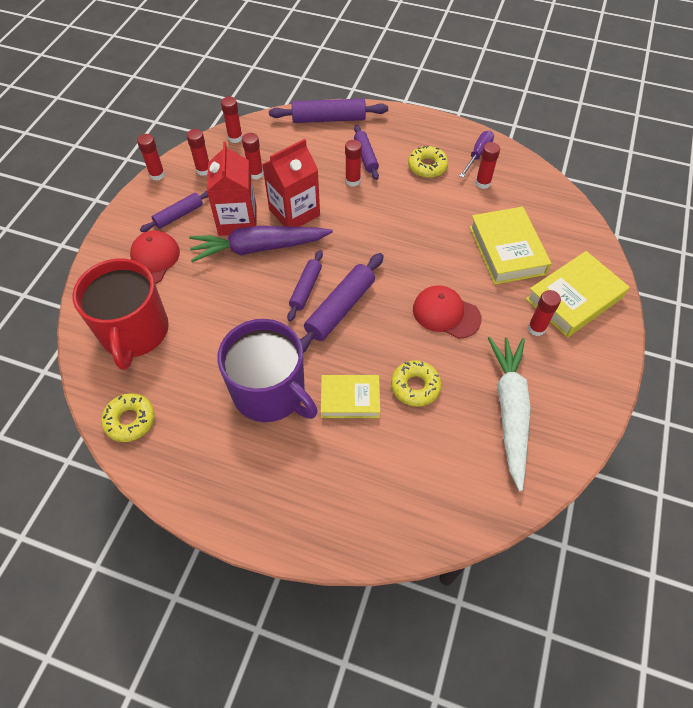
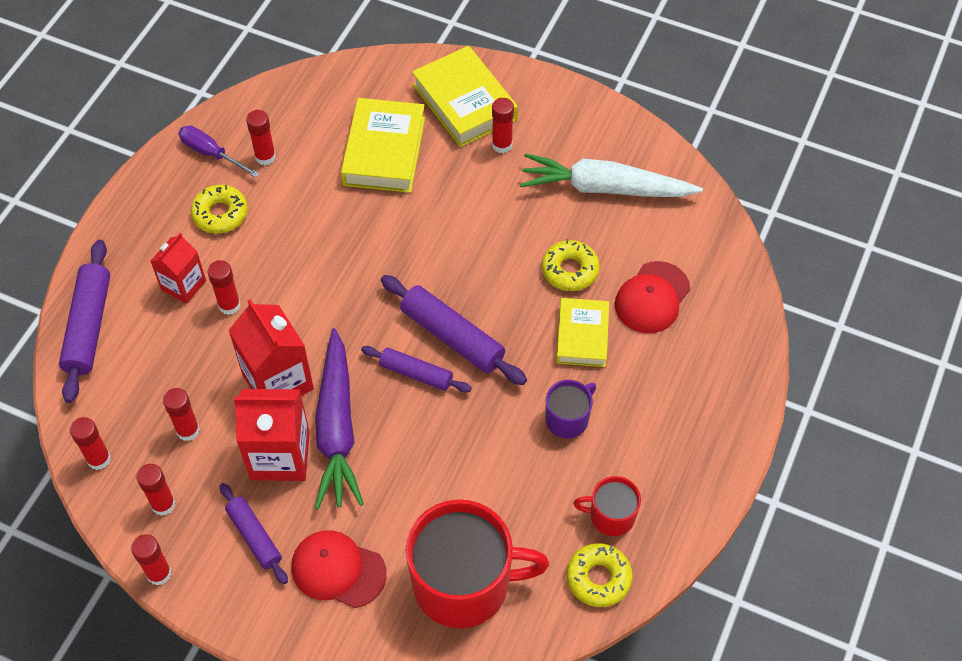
camera: 85 degrees left, 0 degrees up
(182, 427) = (611, 516): none -> red mug
(270, 392) = (568, 419): purple mug -> purple mug, size x0.48
(365, 156) = (183, 285): purple rolling pin -> red carton
(446, 313) = (472, 227): red cap -> red cap (652, 298)
(507, 250) = (384, 151): yellow book -> yellow book turned 75 degrees counterclockwise

